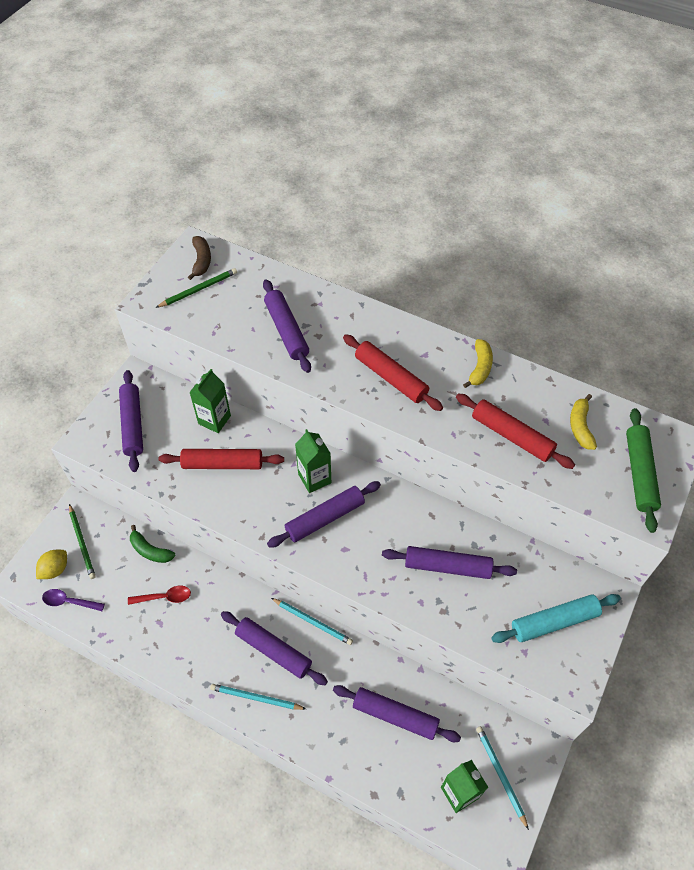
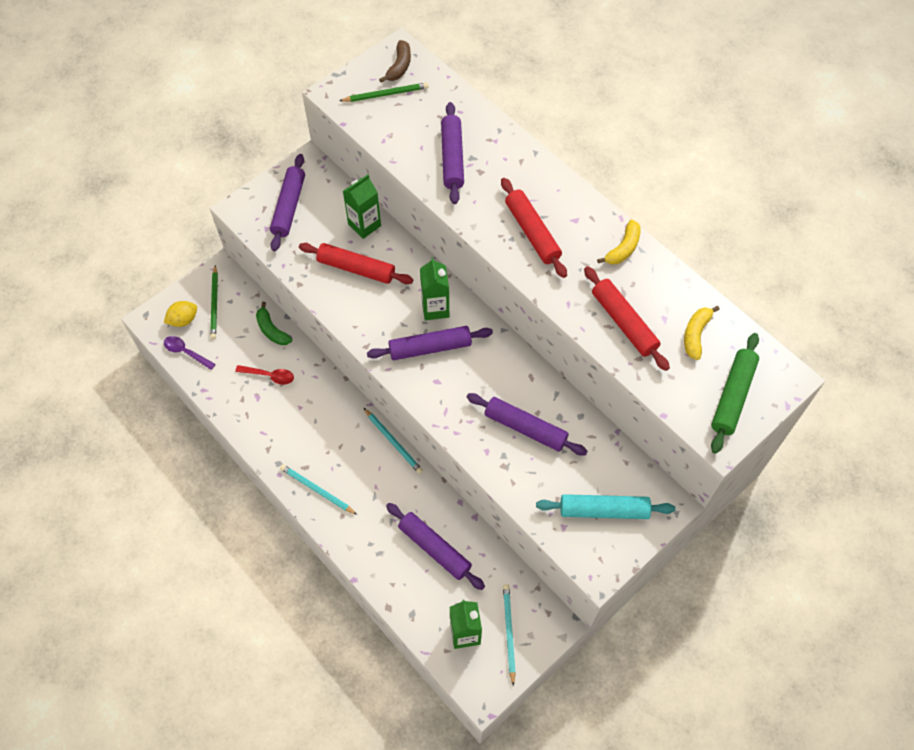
camera: 20 degrees right, 5 degrees up
(273, 650) = (348, 455): purple rolling pin -> none

